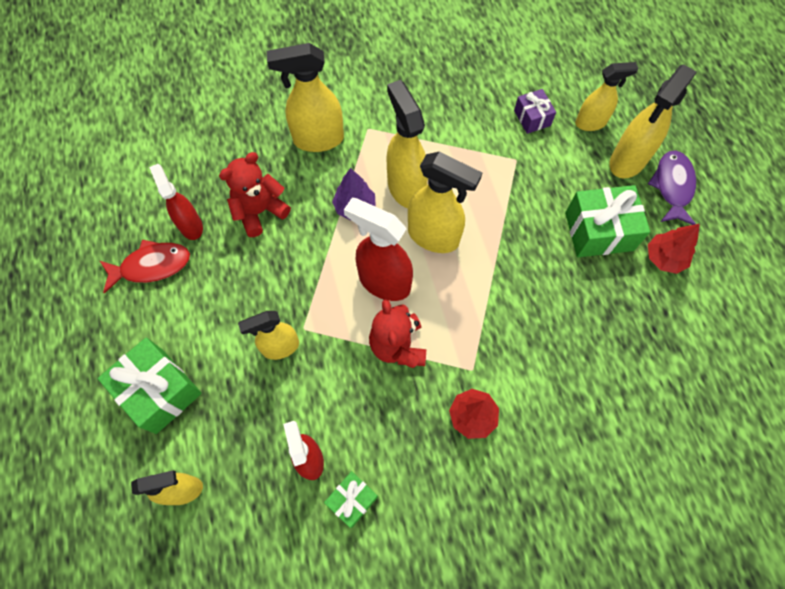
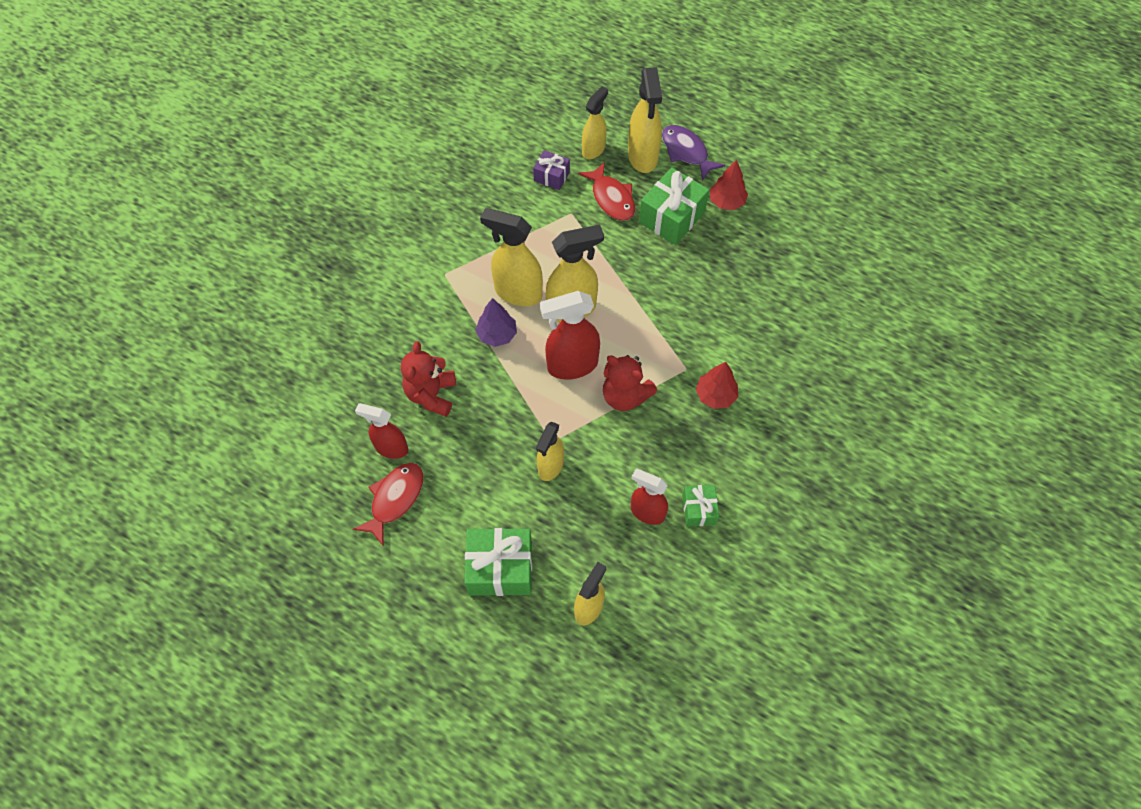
camera: 45 degrees left, 5 degrees down
(318, 139) = (416, 311): yellow spray bottle -> none
(563, 174) = (611, 198): none -> red fish

